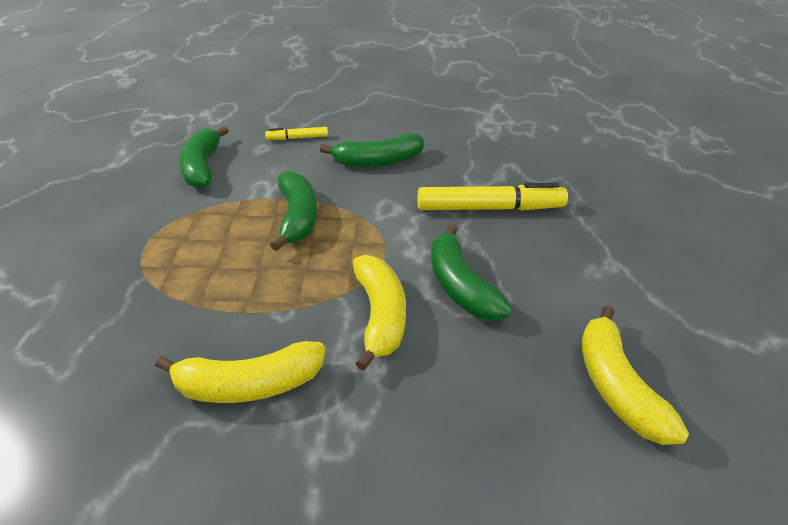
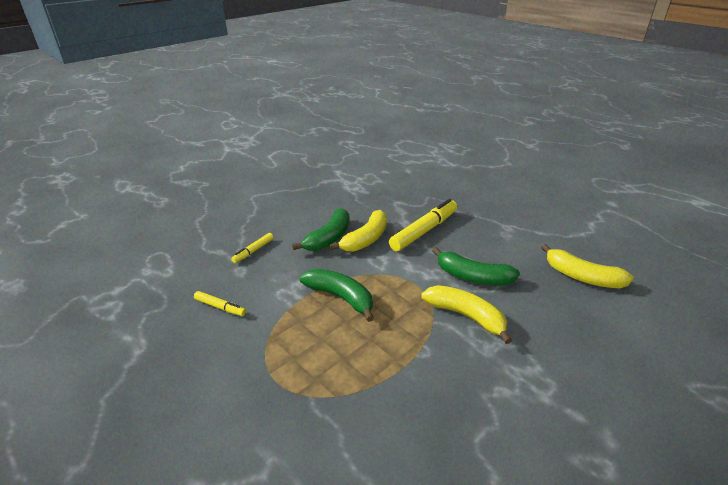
camera: 45 degrees left, 5 degrees down
(203, 167) = (220, 307): green banana -> yellow marker
(248, 385) = (470, 396): yellow banana -> yellow banana (365, 239)

